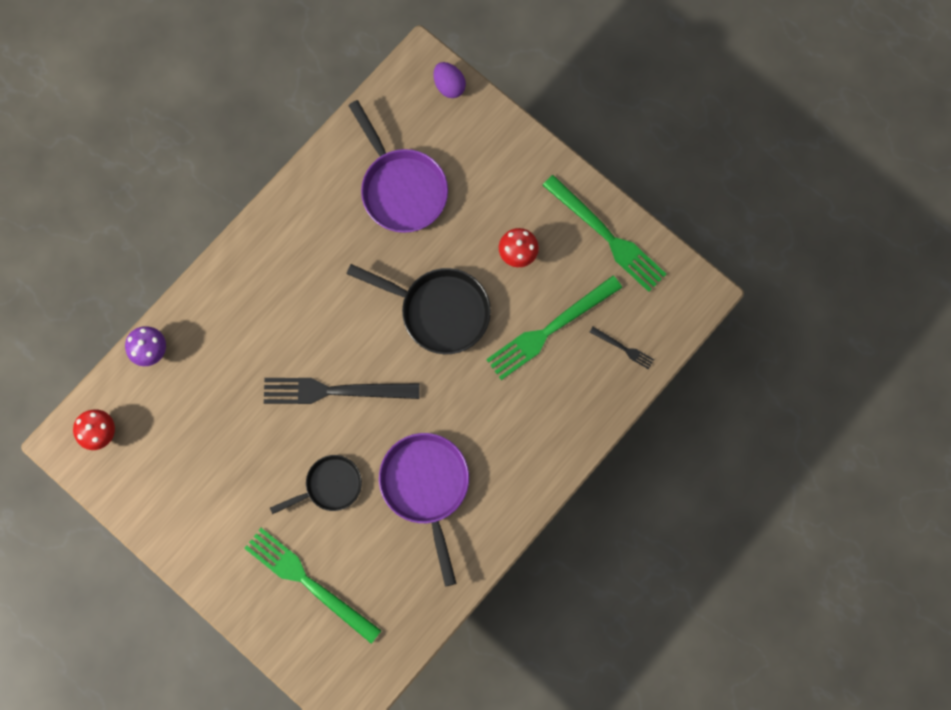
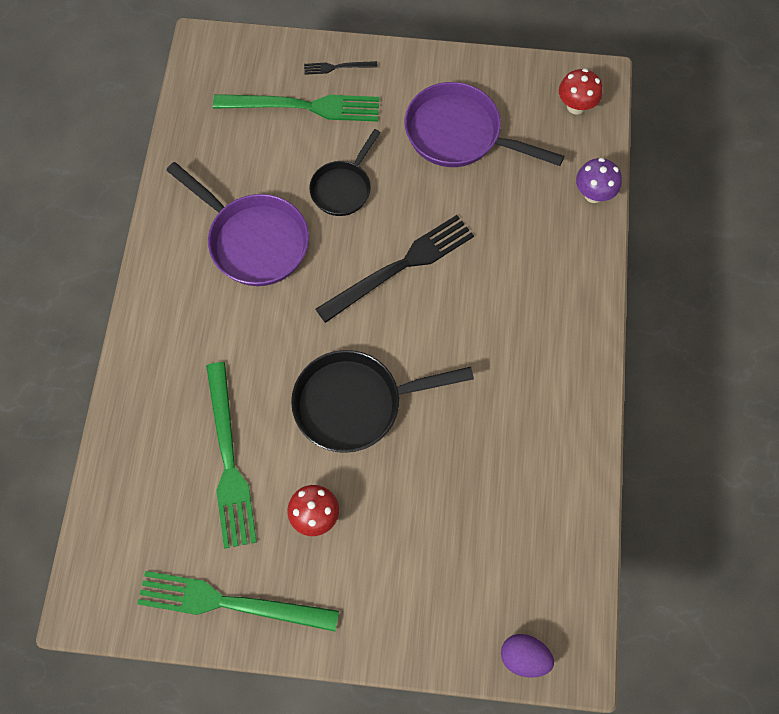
camera: 145 degrees right, 10 degrees down
(401, 188) = (486, 502): purple pan -> purple pan (459, 134)
(550, 329) = (229, 460): green fork -> green fork turned 150 degrees clockwise
(623, 348) = (138, 492): black fork -> black fork (337, 67)

